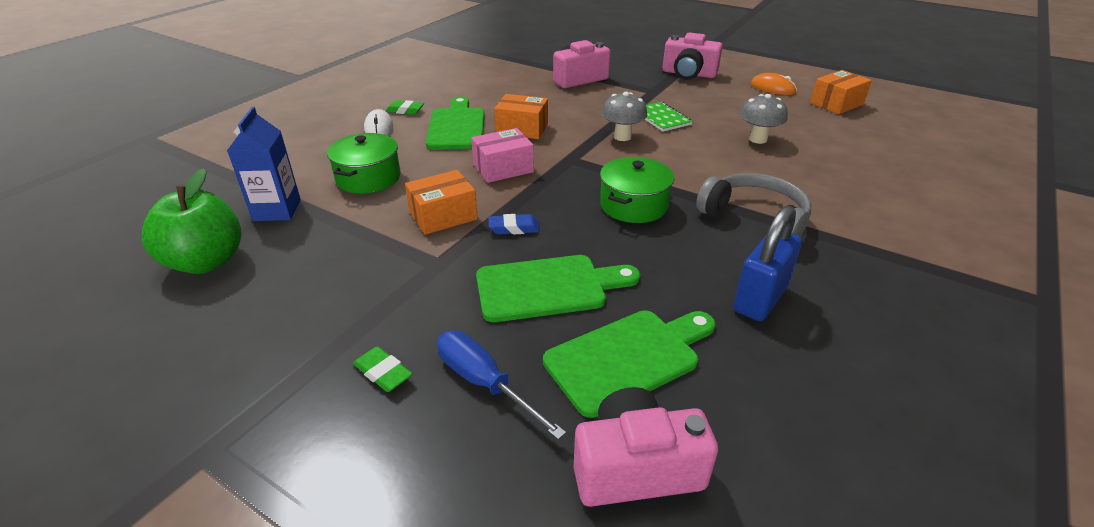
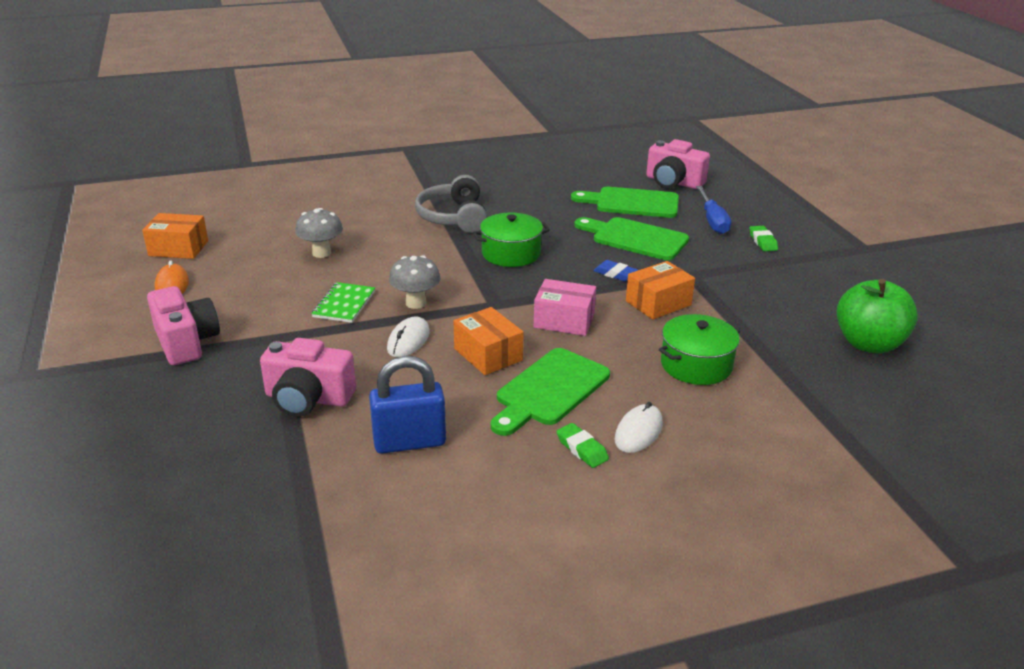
camera: 140 degrees left, 5 degrees down
(277, 210) = (799, 367): blue carton -> none
(443, 216) = (658, 303): orange box -> orange box turned 45 degrees counterclockwise
(582, 117) = (408, 340): none -> white mouse
(760, 299) = (530, 194): blue padlock -> blue padlock (409, 442)

